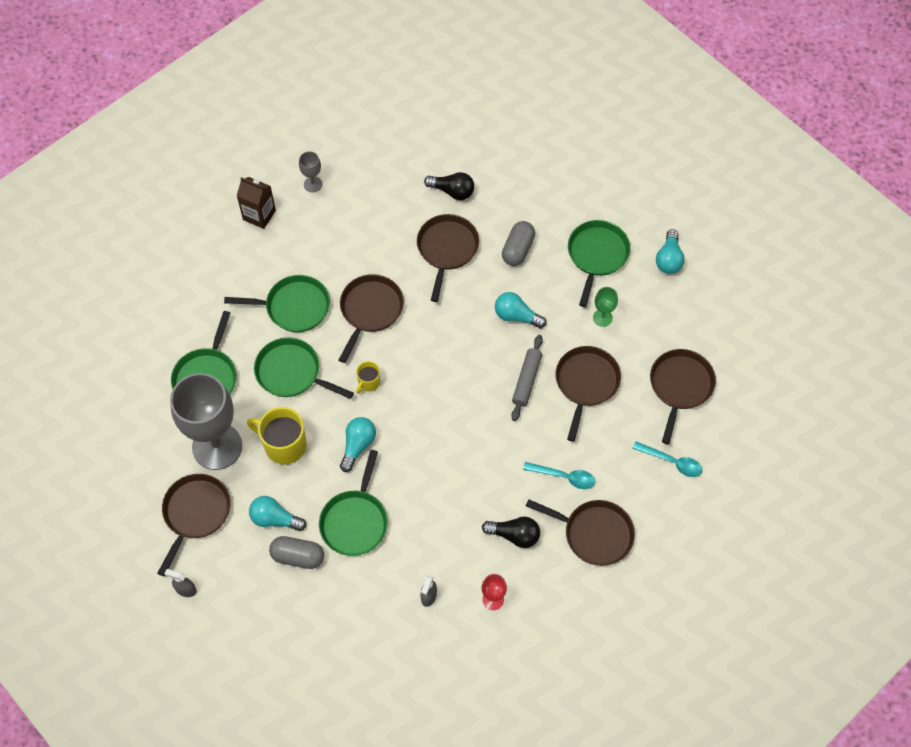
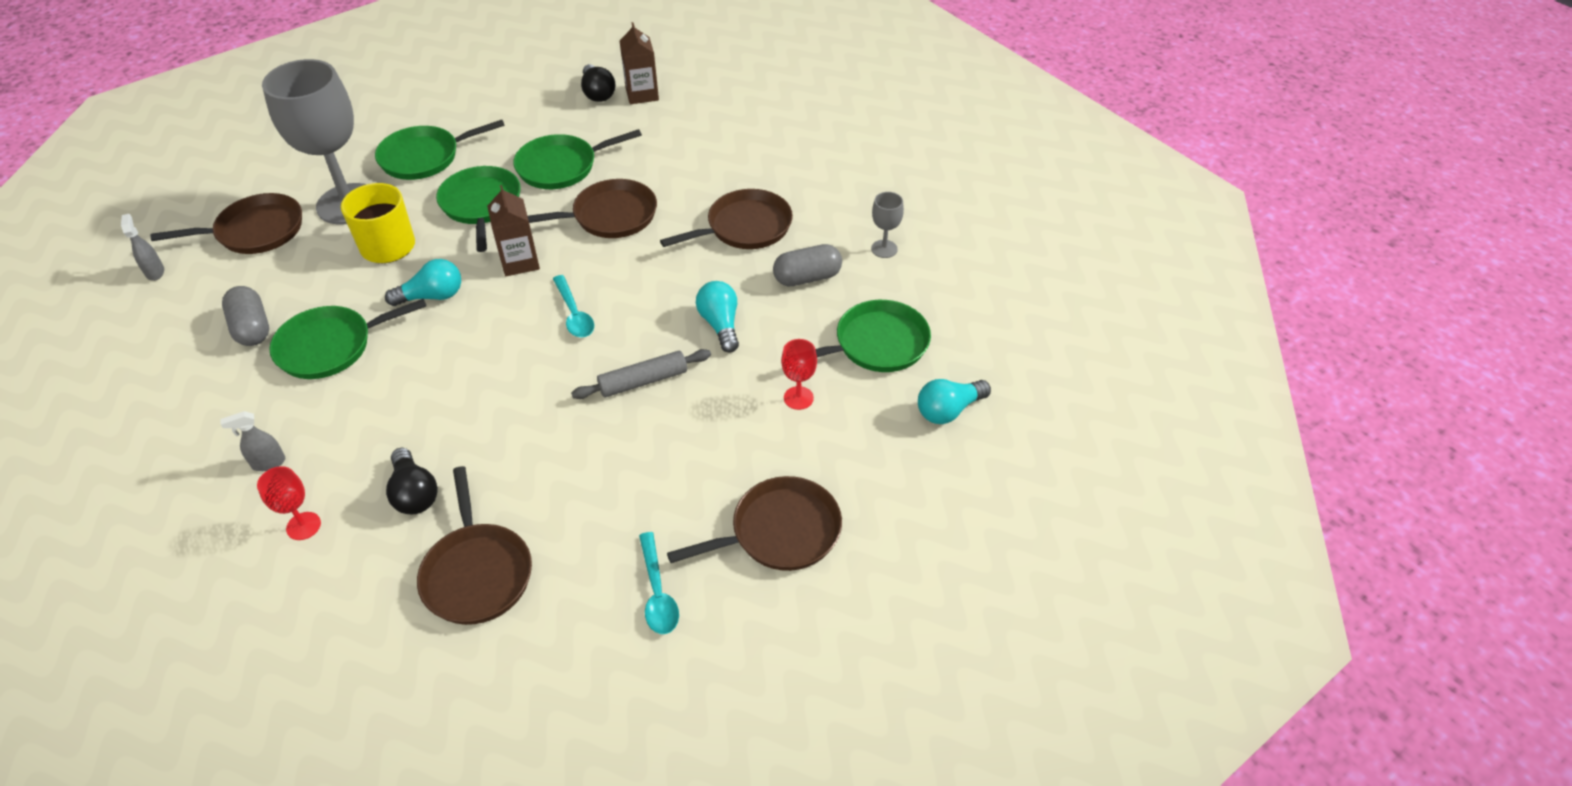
camera: 50 degrees right, 15 degrees down
(275, 519) = (289, 287): turquoise light bulb -> none
(294, 307) = (561, 167): green pan -> green pan turned 105 degrees clockwise
(313, 184) = (715, 105): grey goblet -> grey goblet (884, 249)
(368, 382) = (520, 262): yellow mug -> brown carton
(452, 191) = (819, 193): black light bulb -> black light bulb (598, 93)
(564, 477) = (538, 493): turquoise spoon -> turquoise spoon (574, 314)
(586, 383) = (692, 436): brown pan -> none
(602, 318) = (798, 398): green goblet -> red goblet

